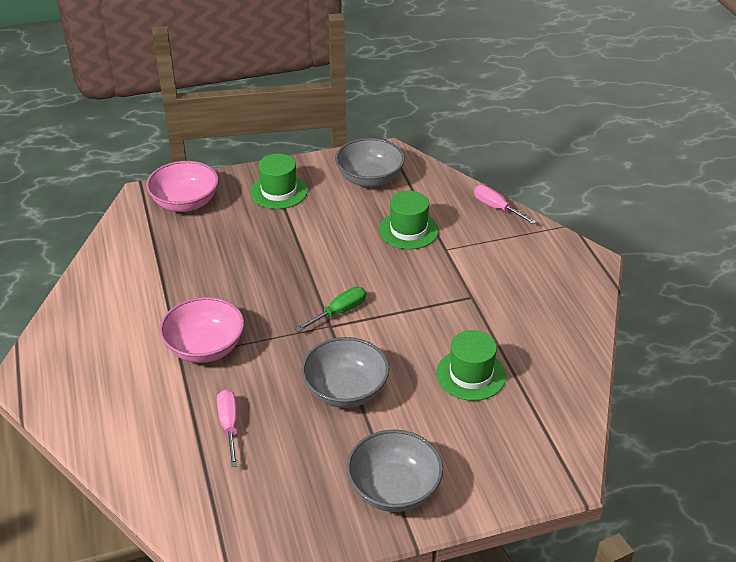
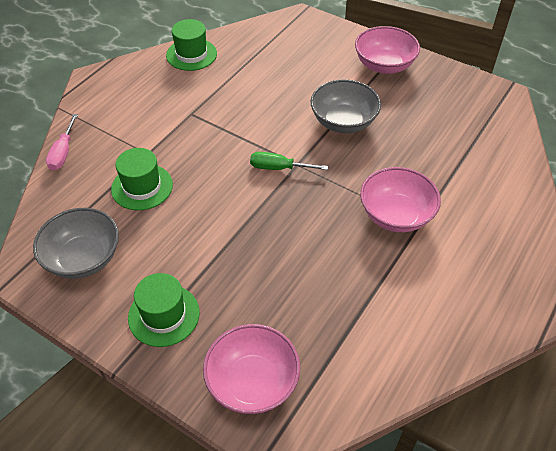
camera: 130 degrees left, 10 degrees up
(229, 426) = (435, 154): pink screwdriver -> none
(394, 489) = (384, 65): grey bowl -> pink bowl
(471, 375) = (266, 79): green hat -> green hat (191, 54)

